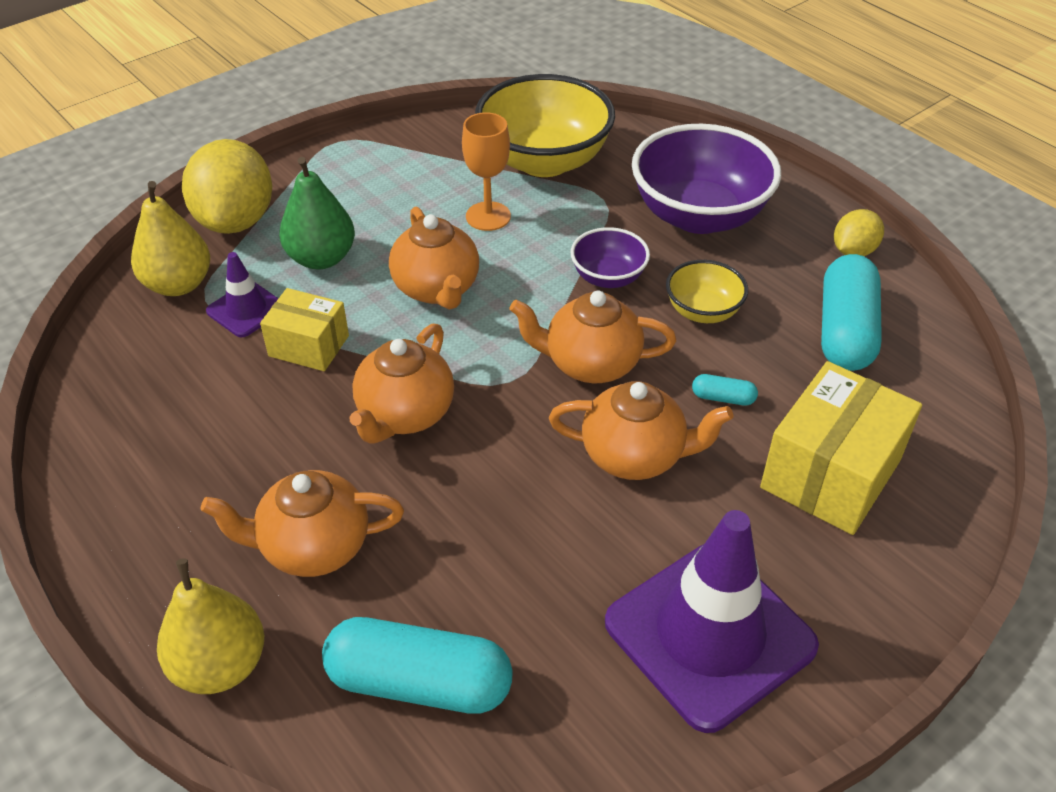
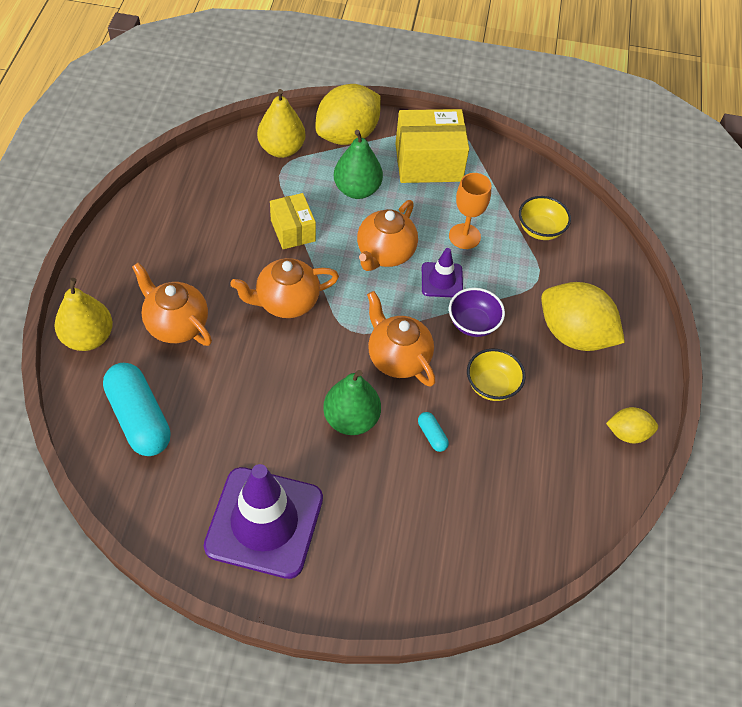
camera: 45 degrees right, 10 degrees up
(246, 310) = (291, 188): purple traffic cone -> purple traffic cone (442, 280)
(544, 161) = (540, 229): yellow bowl -> yellow bowl, size x0.51
(635, 456) = (351, 419): orange teapot -> green pear
(699, 215) = (574, 334): purple bowl -> yellow lemon
(830, 474) = (423, 520): yellow box -> yellow box (428, 162)
(845, 331) = (548, 467): turquoise capsule -> none

